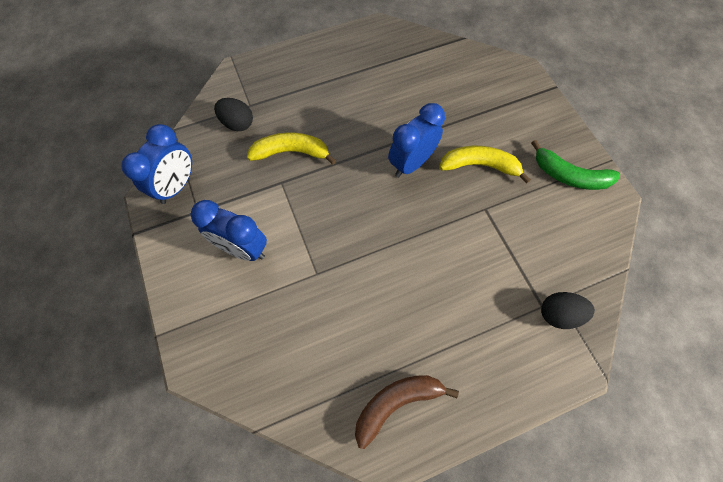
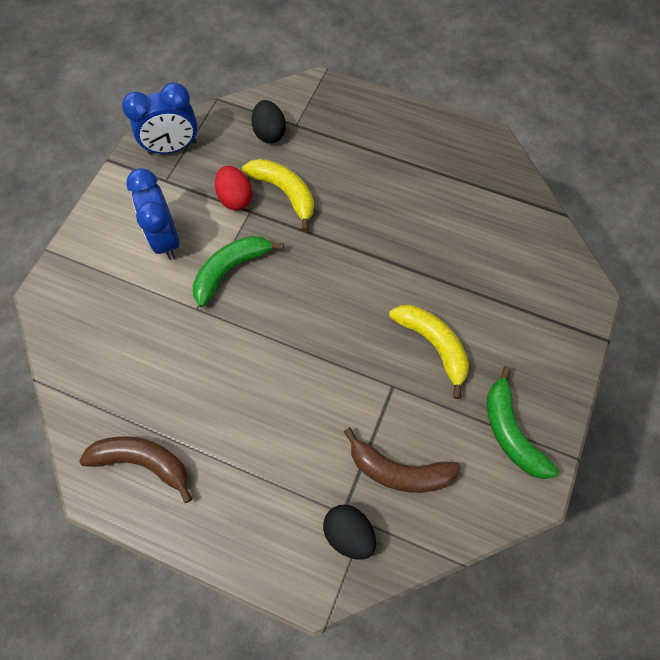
camera: 45 degrees right, 0 degrees up
(261, 182) = (235, 198): none -> red egg
(311, 229) = (231, 270): none -> green banana
(411, 163) = (374, 289): blue clock -> none
(542, 252) = (399, 470): none -> brown banana

